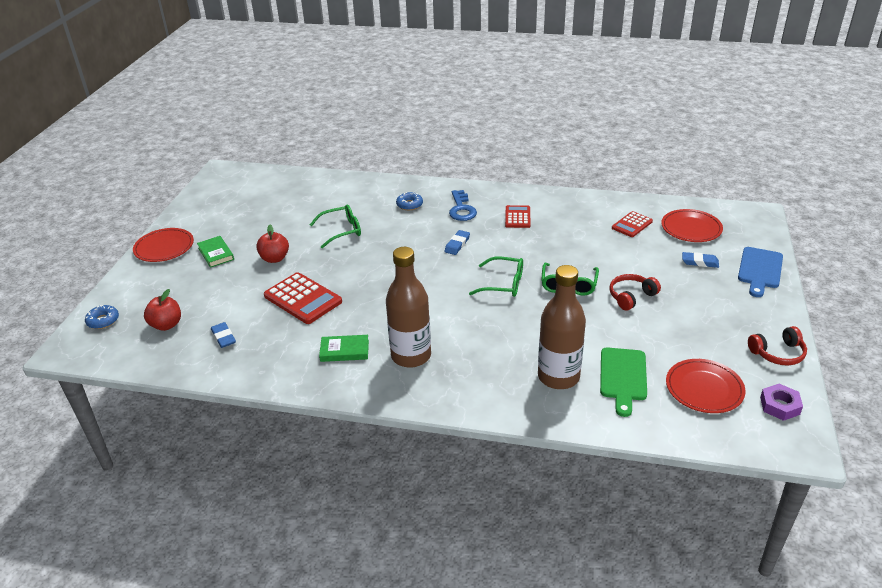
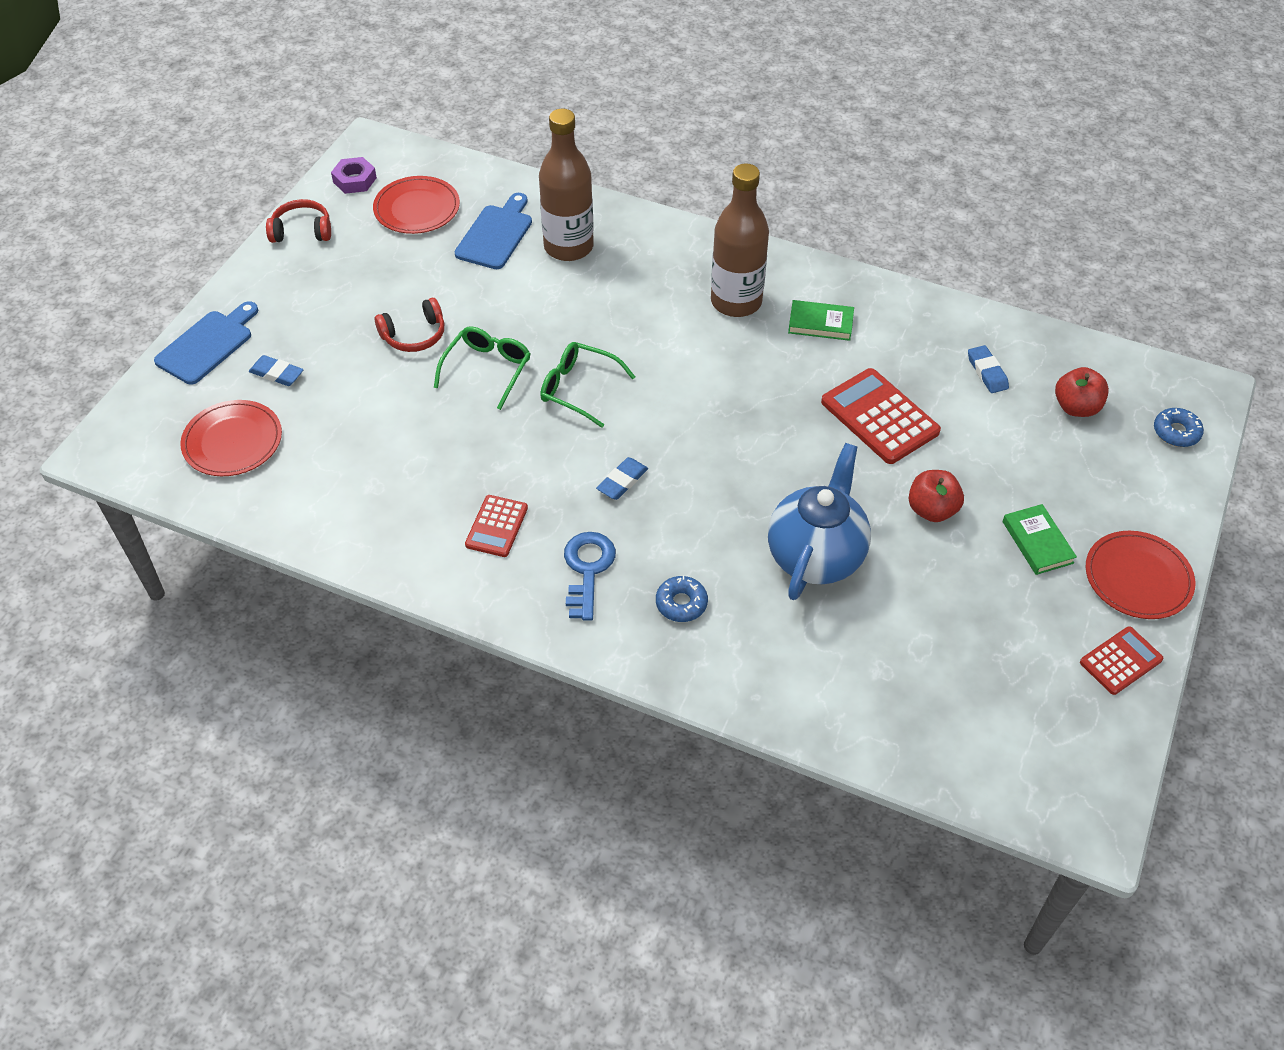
camera: 170 degrees left, 15 degrees up
(342, 231) = (815, 556): green glasses -> blue teapot
(623, 377) = (496, 234): green cutting board -> blue cutting board
(632, 225) = (318, 468): red calculator -> red calculator (1121, 661)

